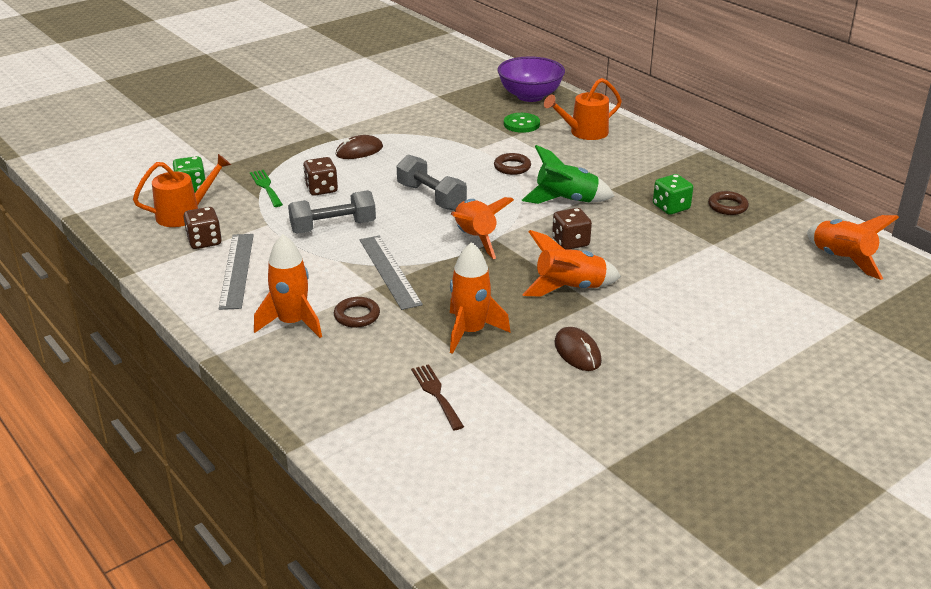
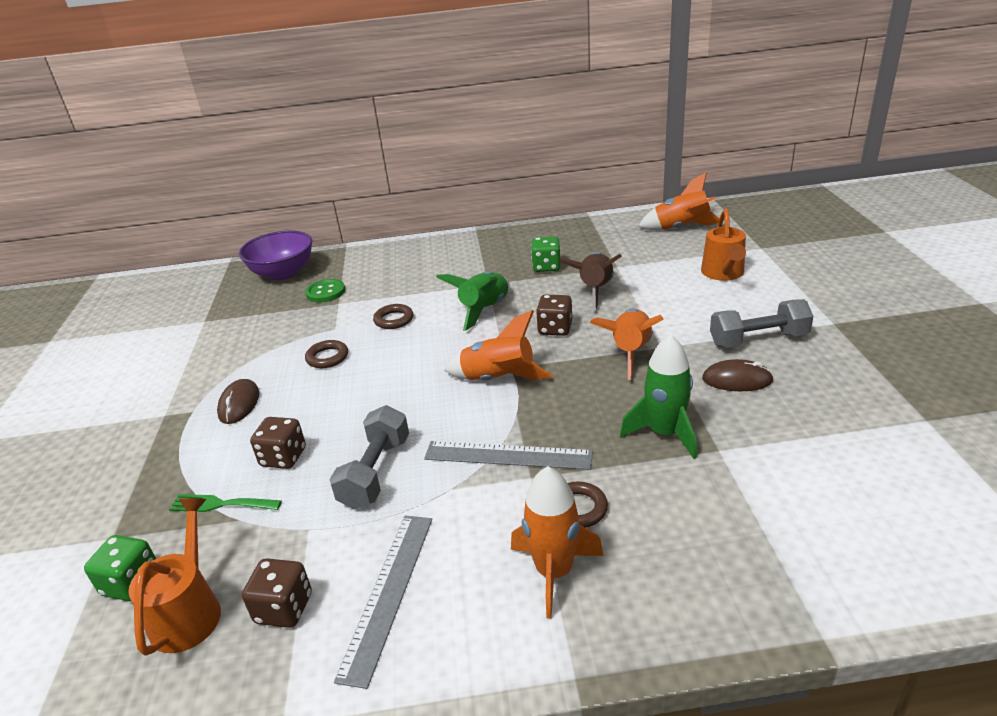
camera: 55 degrees left, 0 degrees up
(237, 270) = (388, 593): grey ruler -> grey ruler turned 75 degrees clockwise
(431, 197) = (392, 383): grey dumbbell -> grey dumbbell (758, 340)
(436, 394) = (766, 492): brown fork -> none
(470, 332) = (664, 433): orange rocket -> green rocket
(584, 133) = (382, 268): orange watering can -> orange watering can (723, 274)
(655, 244) = (595, 290): none -> brown rocket
(727, 206) = (569, 244): brown ring -> brown ring (327, 357)

